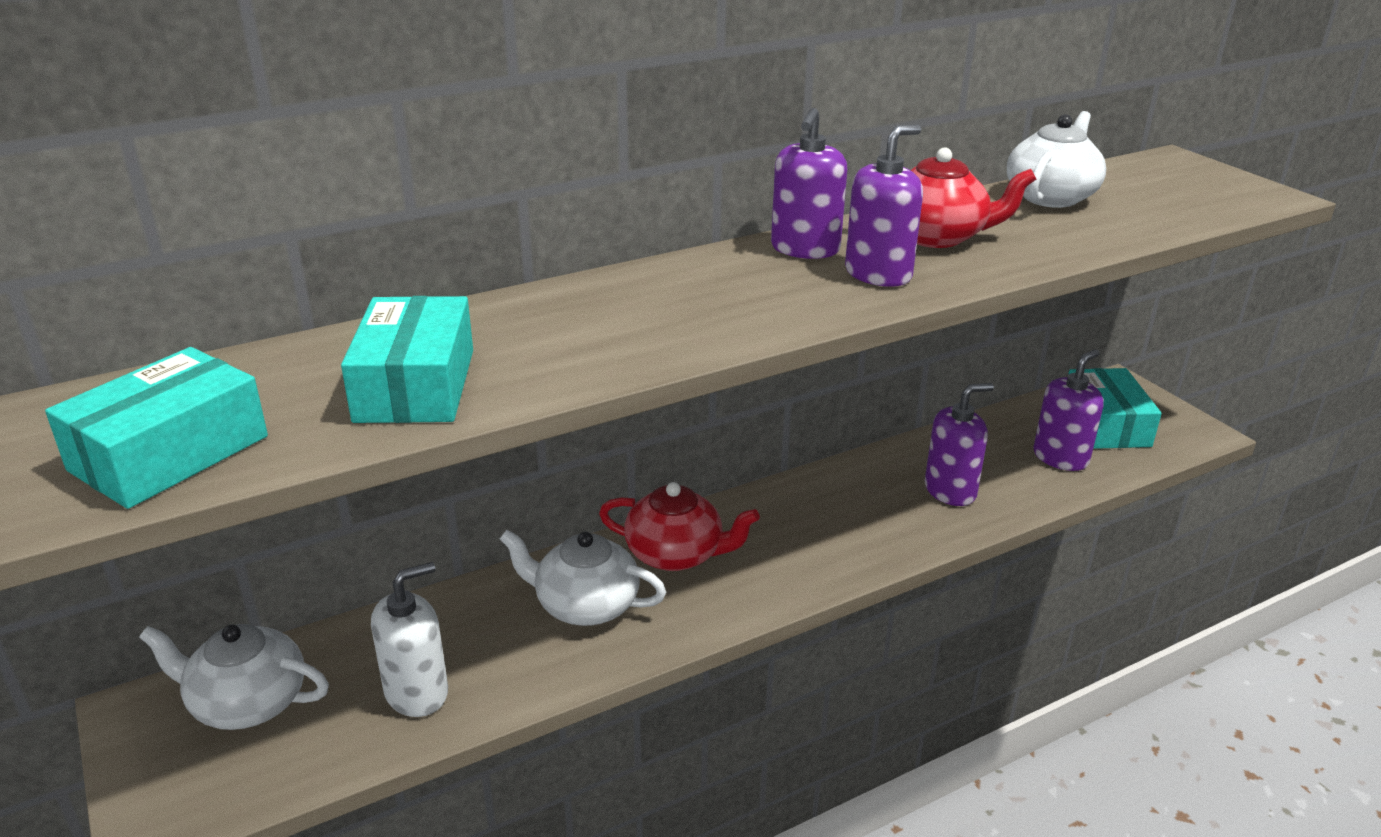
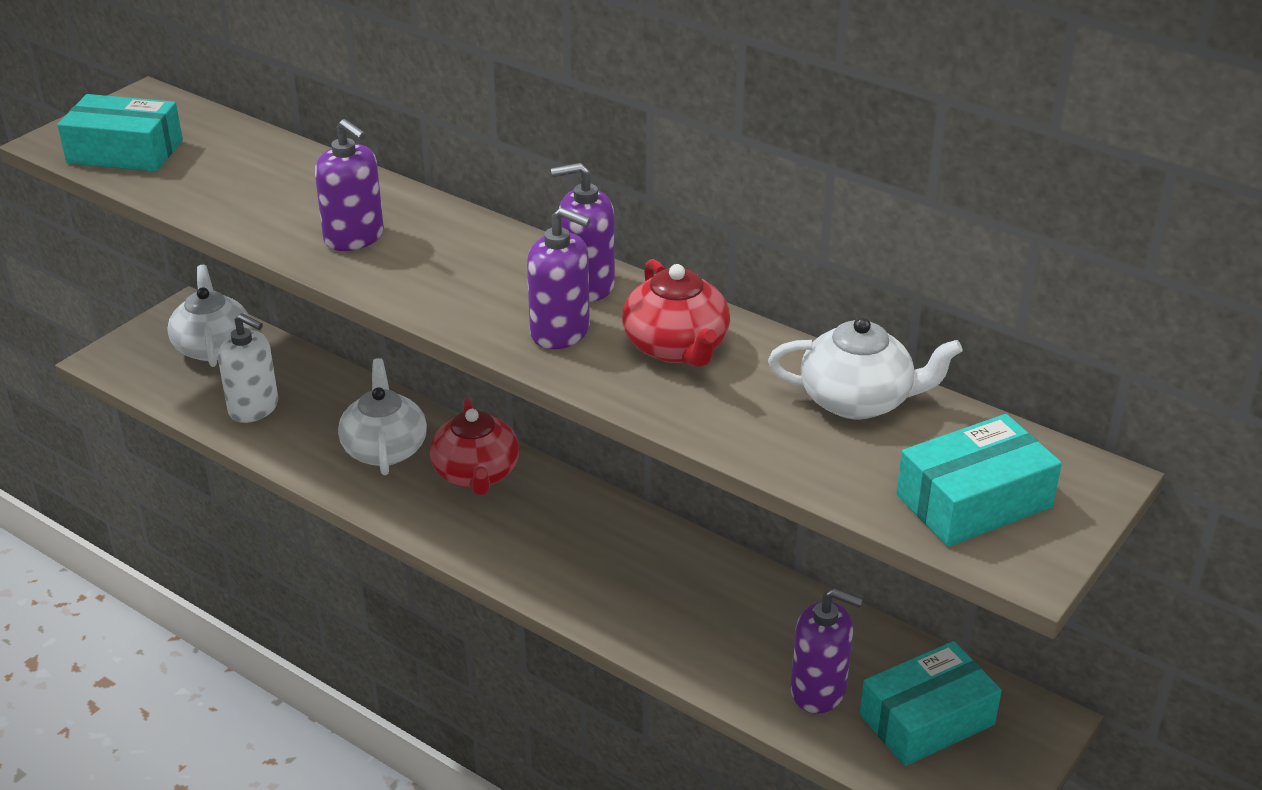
camera: 65 degrees right, 5 degrees up
(415, 385) = (242, 194): turquoise box -> turquoise box (974, 501)
(950, 490) = (690, 617): purple soap dispenser -> purple soap dispenser (354, 237)

